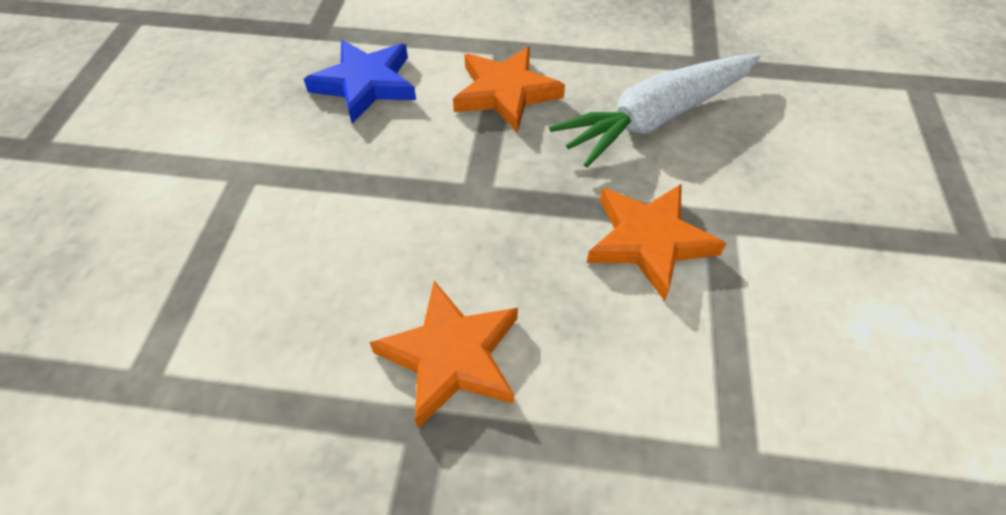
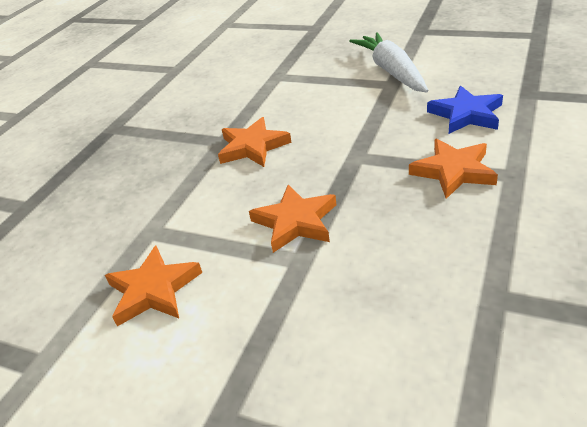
camera: 110 degrees right, 15 degrees down
(656, 118) = (415, 246): white carrot -> white carrot (391, 71)
(860, 395) = (153, 290): none -> orange star

